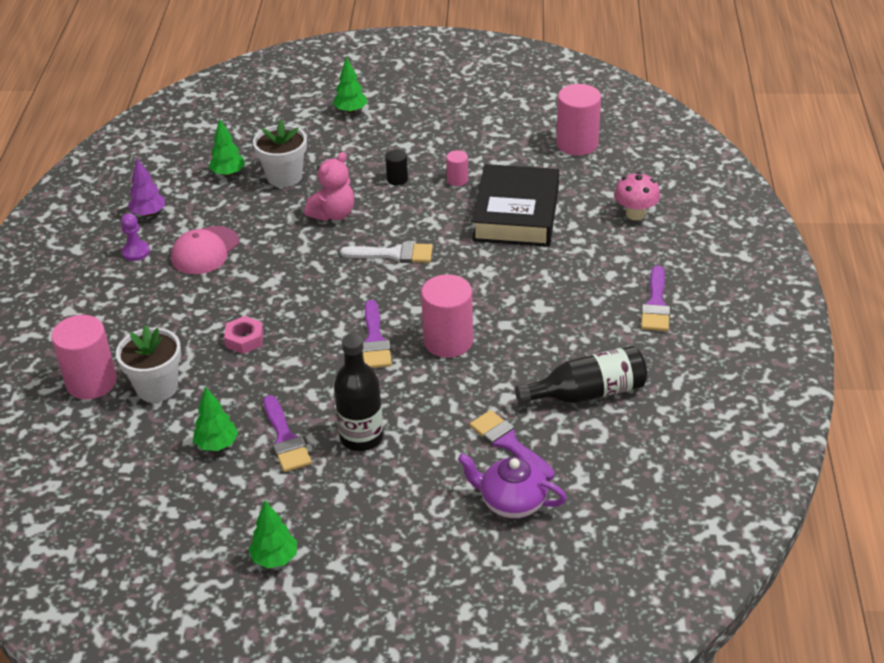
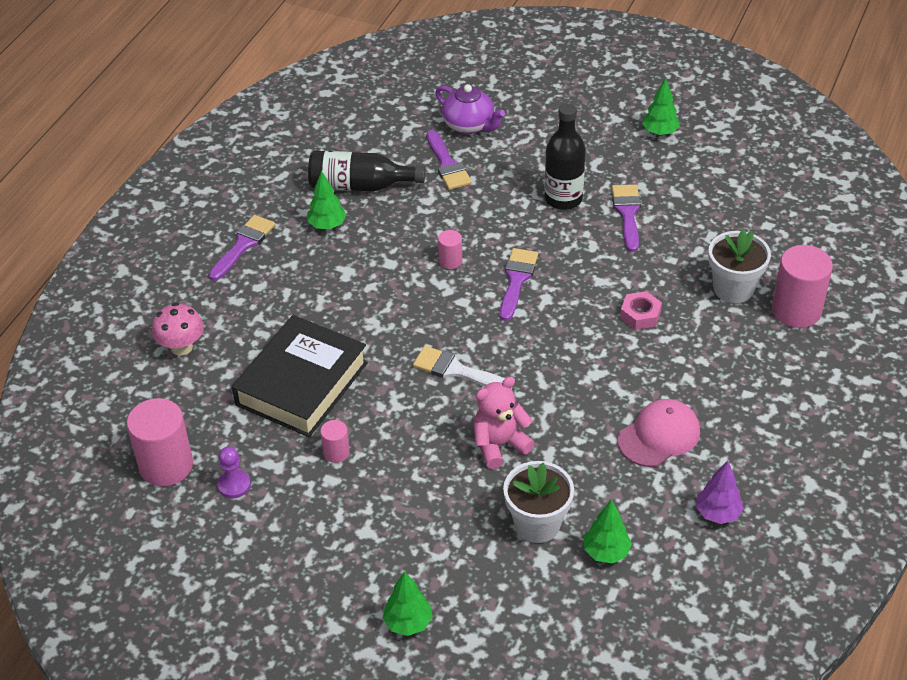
camera: 160 degrees left, 5 degrees up
(136, 252) = (739, 457): purple pawn -> purple pawn (234, 485)
(217, 445) = (687, 223): green tree -> green tree (327, 225)
(397, 179) = (404, 476): black cylinder -> none
(448, 341) = (450, 261): pink cylinder -> pink cylinder, size x0.49

